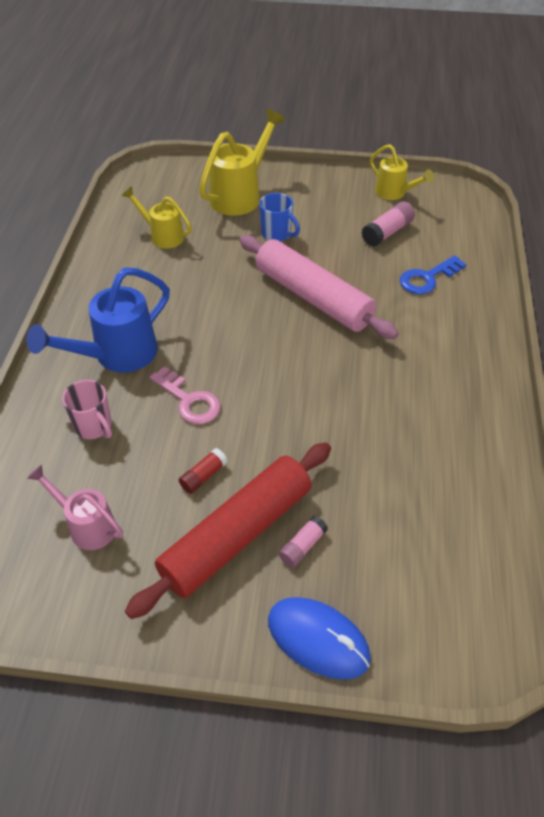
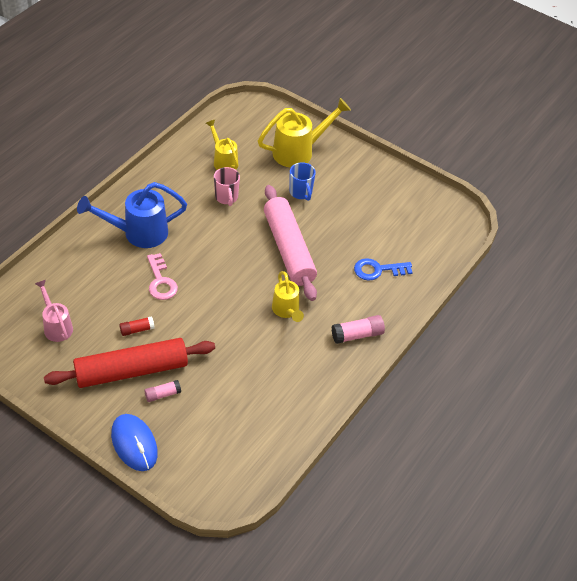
camera: 25 degrees right, 0 degrees up
(94, 427) = (96, 272): pink mug -> pink mug (226, 197)
(387, 232) = (379, 224): pink glue stick -> pink glue stick (357, 335)
(395, 193) = (411, 196): yellow watering can -> yellow watering can (287, 311)

